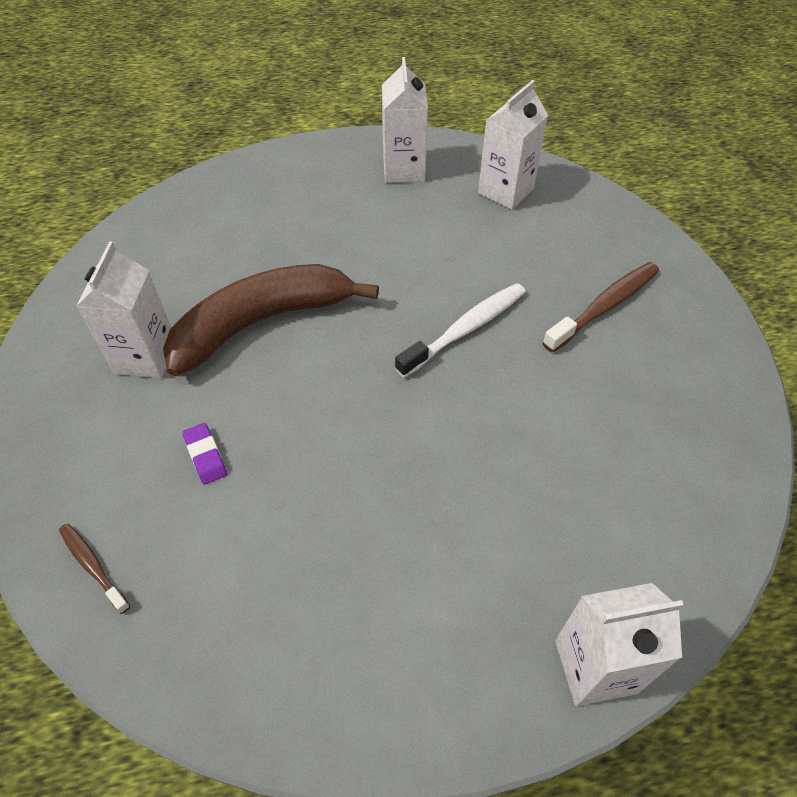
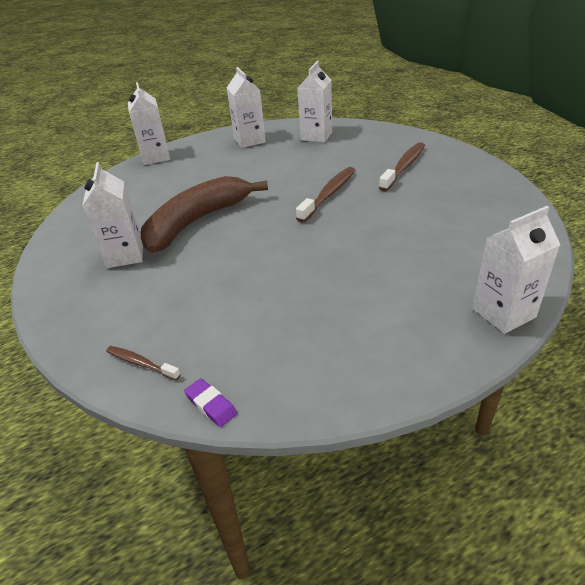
camera: 15 degrees left, 15 degrees down
(205, 455) = (193, 289): purple eraser -> purple eraser (211, 405)
(259, 164) = (156, 157): none -> white carton
(465, 329) = (329, 194): white toothbrush -> brown toothbrush

